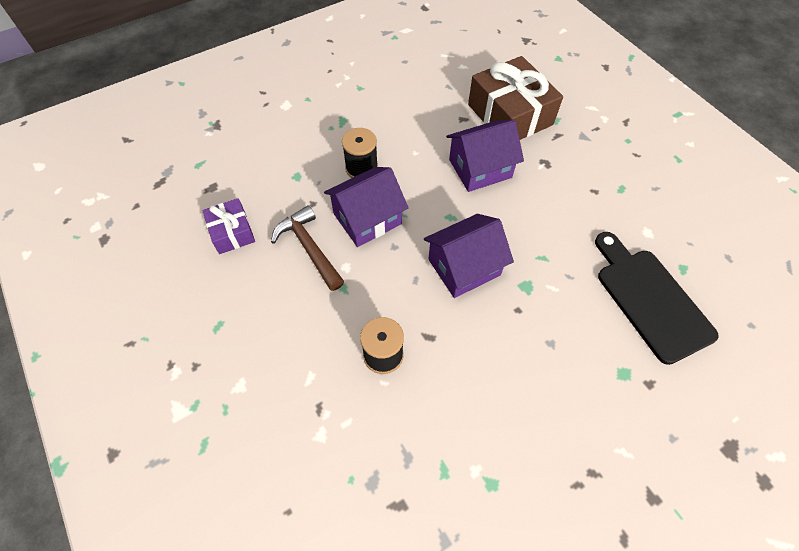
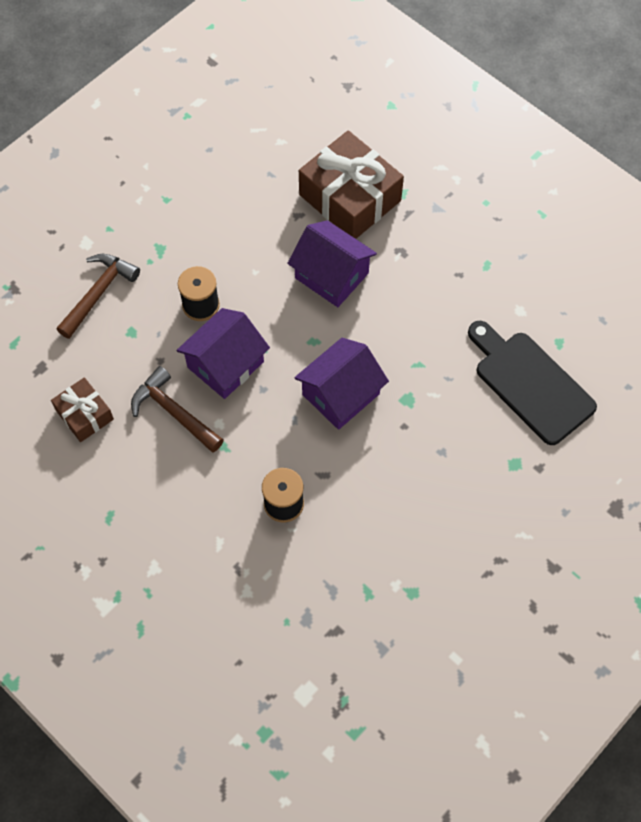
camera: 15 degrees left, 5 degrees up
(232, 232) = (84, 415): purple gift -> brown gift
(281, 142) = (99, 293): none -> brown hammer
(480, 168) = (331, 275): purple house -> purple house turned 75 degrees clockwise

